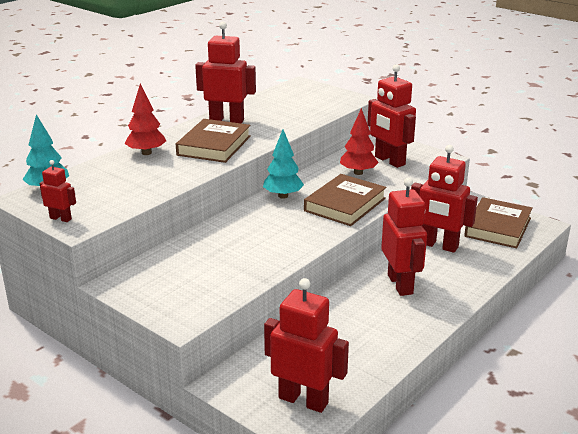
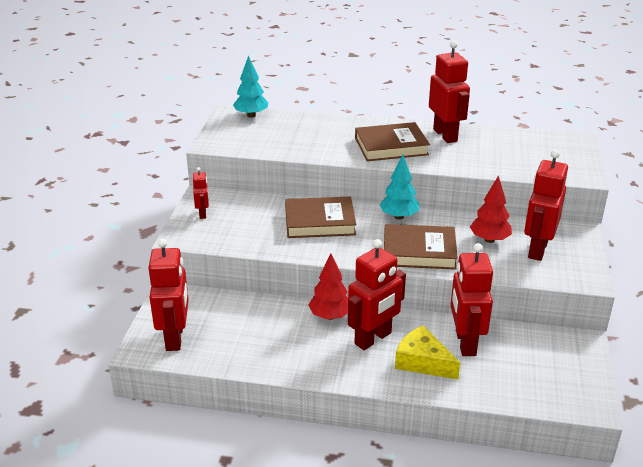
camera: 60 degrees right, 5 degrees up
(61, 218) = (216, 135): red robot -> red robot (203, 214)
(146, 153) = (345, 126): red tree -> red tree (330, 316)
(448, 272) = (422, 362): none -> yellow cheese
(497, 227) = (547, 373): brown book -> brown book (319, 222)

